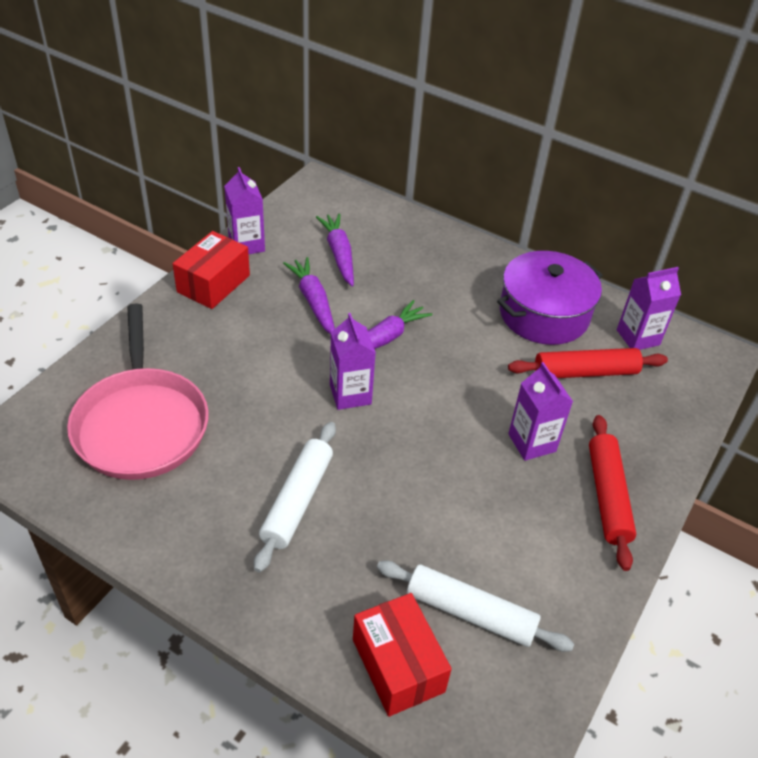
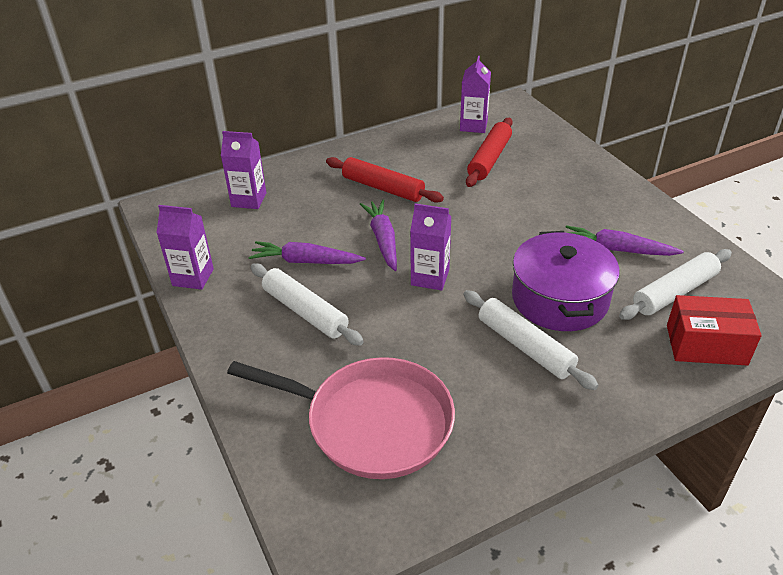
camera: 55 degrees left, 5 degrees down
(213, 283) = (225, 315): red box -> none
(248, 328) = (305, 311): none -> white rolling pin
(339, 254) = (261, 227): purple carrot -> purple carrot (618, 250)
(532, 443) = (539, 207): purple carton -> purple carton (249, 200)
(544, 314) = (420, 154): purple pot -> purple pot (560, 299)
(608, 496) = (604, 194): red rolling pin -> red rolling pin (383, 188)

